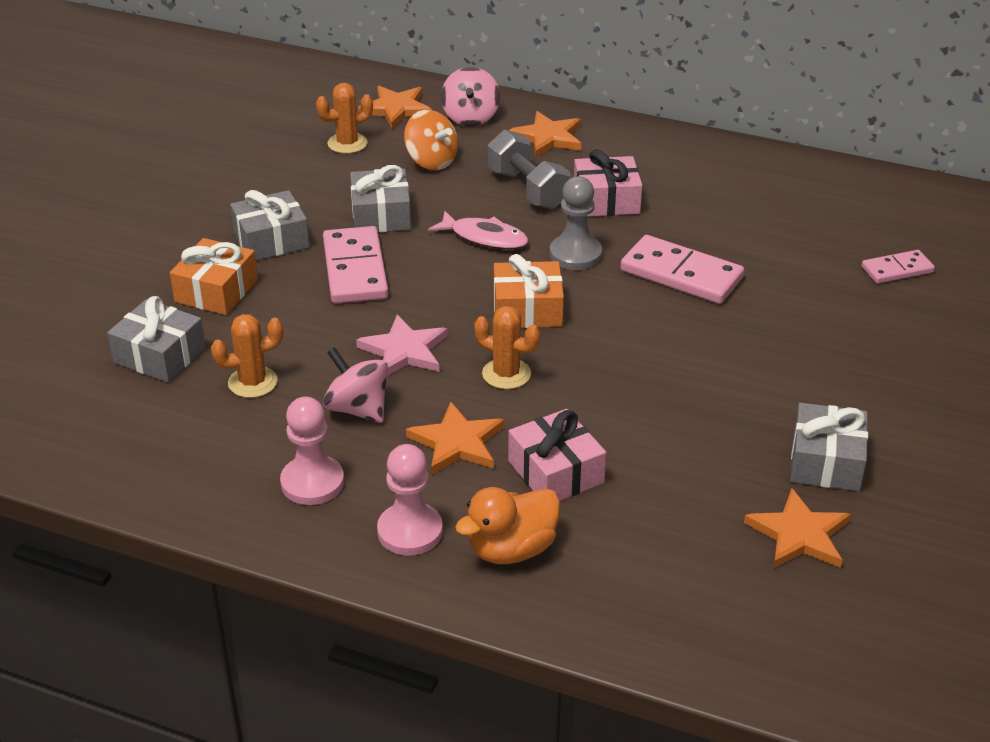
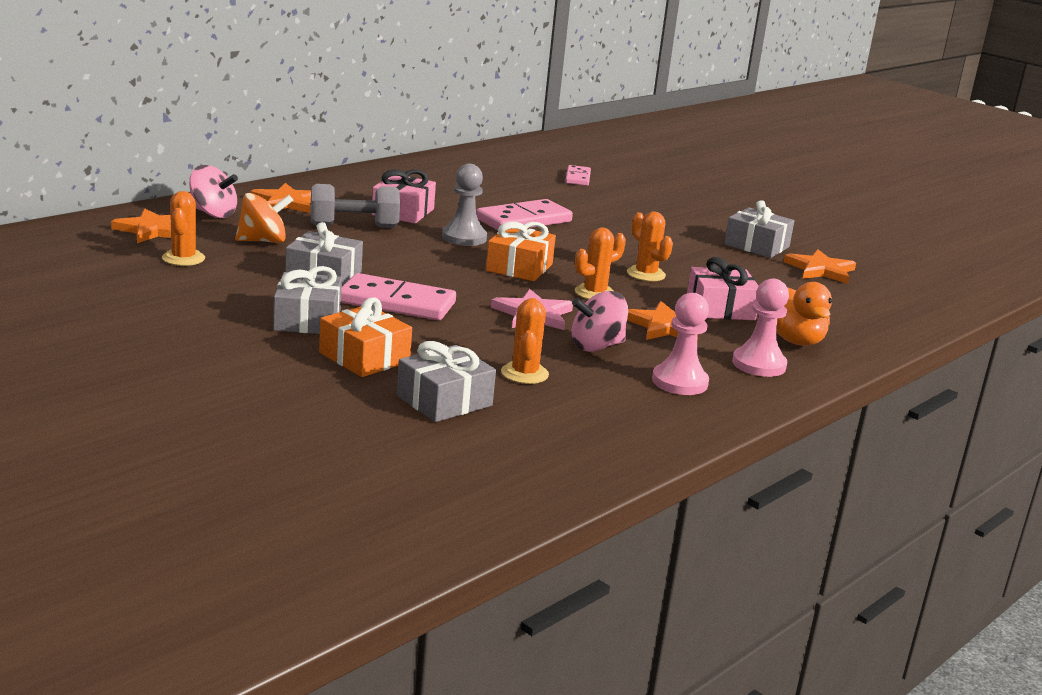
camera: 70 degrees left, 15 degrees down
(484, 237) = (405, 254): pink fish -> none
(607, 395) = (646, 274): none -> orange cactus

